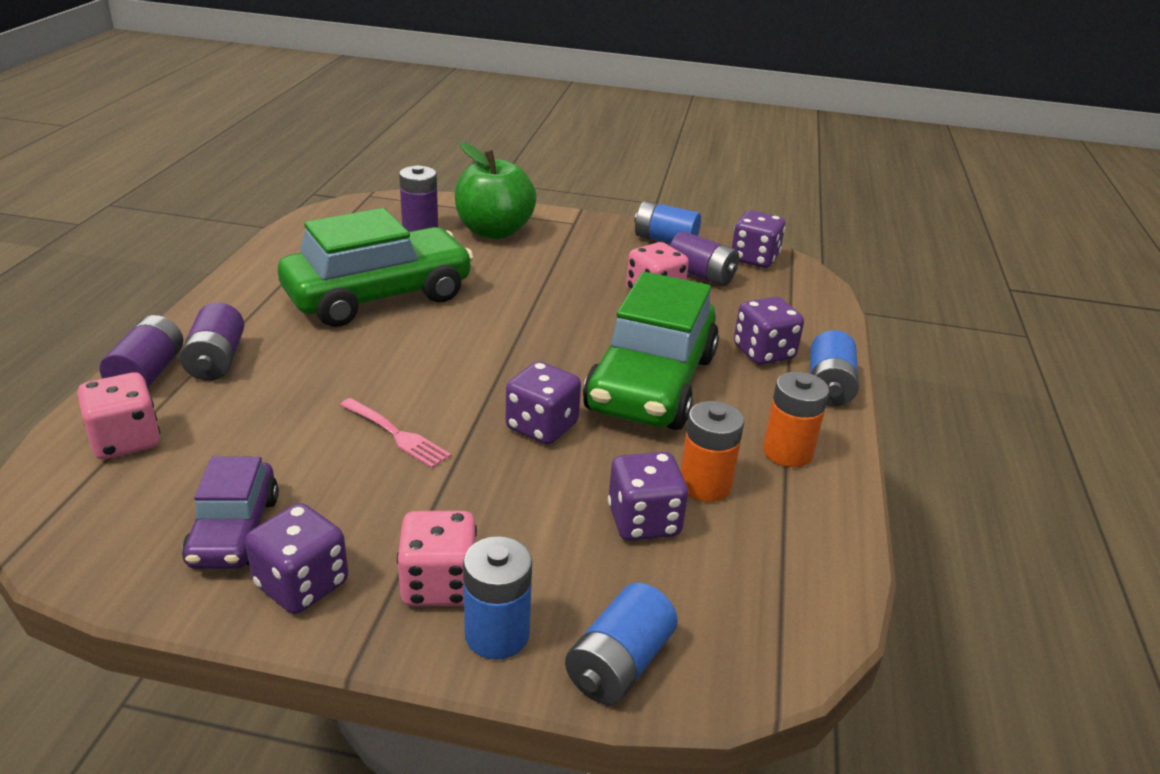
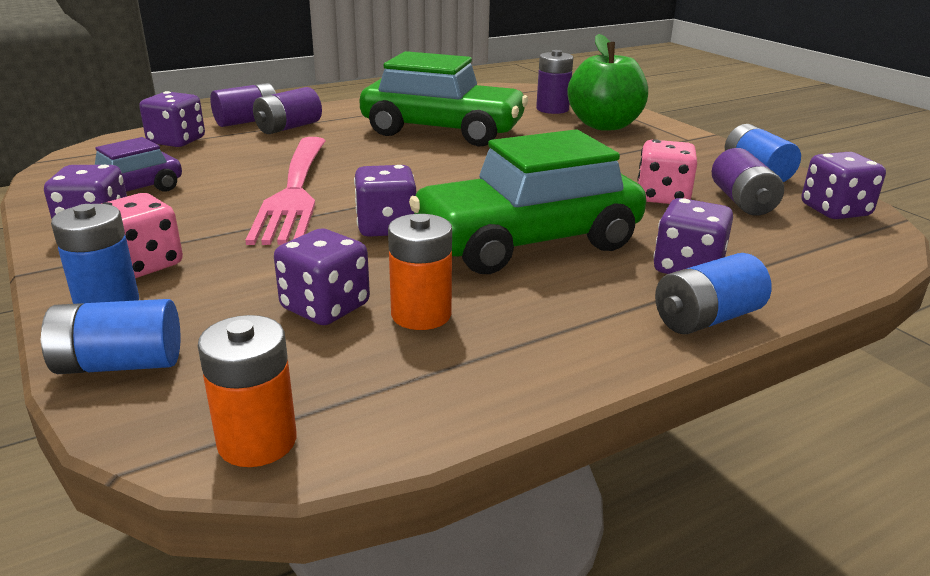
camera: 50 degrees right, 5 degrees down
(126, 441) = (177, 141): pink dice -> purple dice
(396, 435) = (294, 192): pink fork -> pink fork, size x2.14
(787, 452) = (547, 335): orange battery -> orange battery (257, 441)

